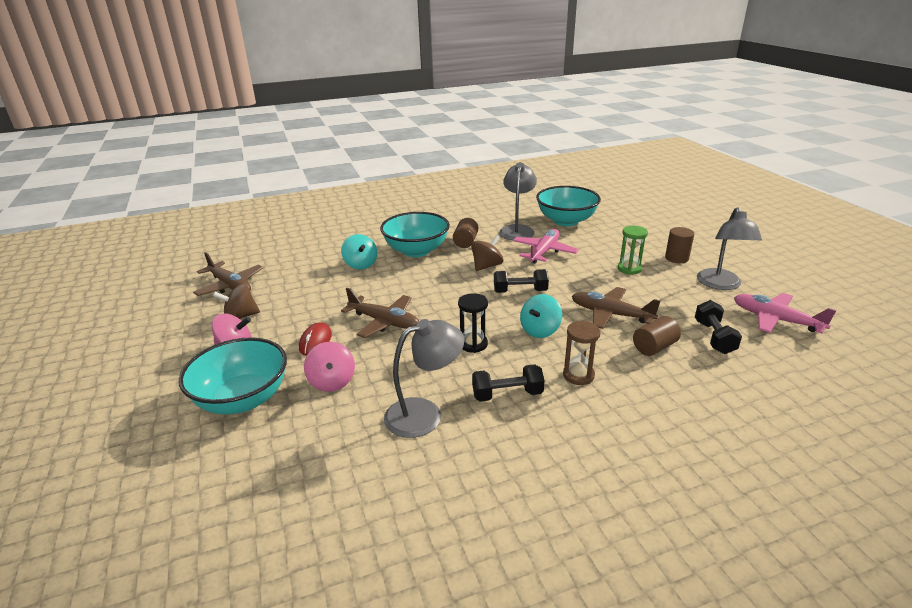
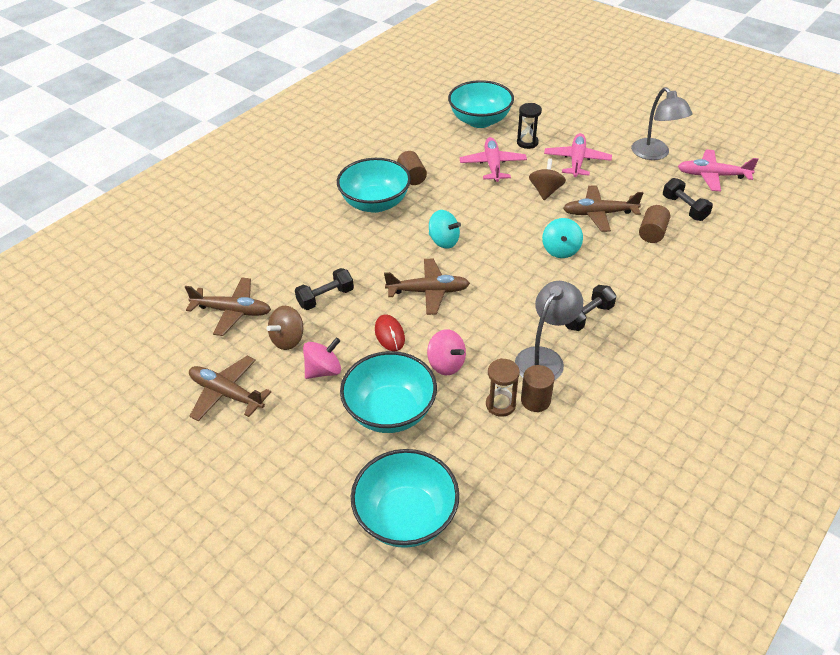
camera: 30 degrees left, 15 degrees up
(141, 494) = (406, 516): none -> turquoise bowl
(154, 336) = (226, 393): none -> brown plane
(360, 264) = (338, 238): turquoise spinning top -> turquoise spinning top (444, 241)
(473, 344) = (522, 283): black hourglass -> black hourglass (527, 142)
(487, 266) = (458, 199): brown spinning top -> brown spinning top (545, 191)
(517, 230) = (445, 146): grey lamp -> none
(520, 291) = (511, 216): black dumbbell -> black dumbbell (326, 298)
(578, 375) = (621, 279): brown hourglass -> brown hourglass (500, 404)
(629, 269) = (577, 161): green hourglass -> pink plane
(676, 258) = (604, 136): brown cylinder -> brown cylinder (535, 400)

